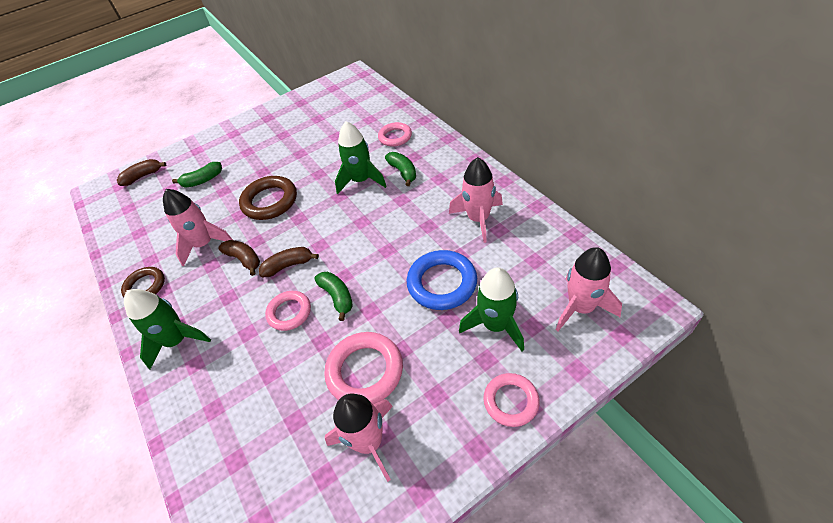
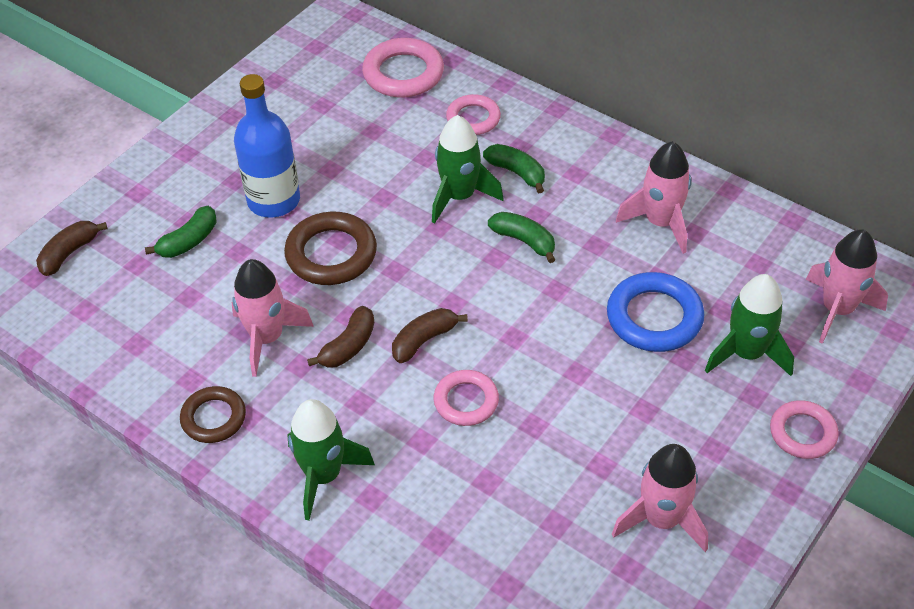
camera: 25 degrees left, 0 degrees up
(244, 259) = (348, 346): brown banana -> brown banana turned 105 degrees clockwise
(259, 166) = (273, 200): none -> blue bottle
(337, 297) = (522, 366): green banana -> green banana (524, 241)
(365, 371) = (612, 445): pink ring -> pink ring (403, 73)

